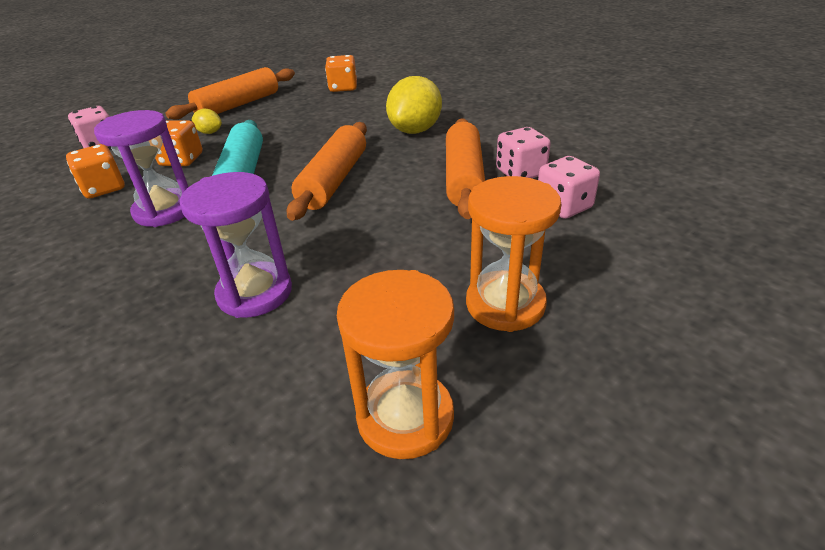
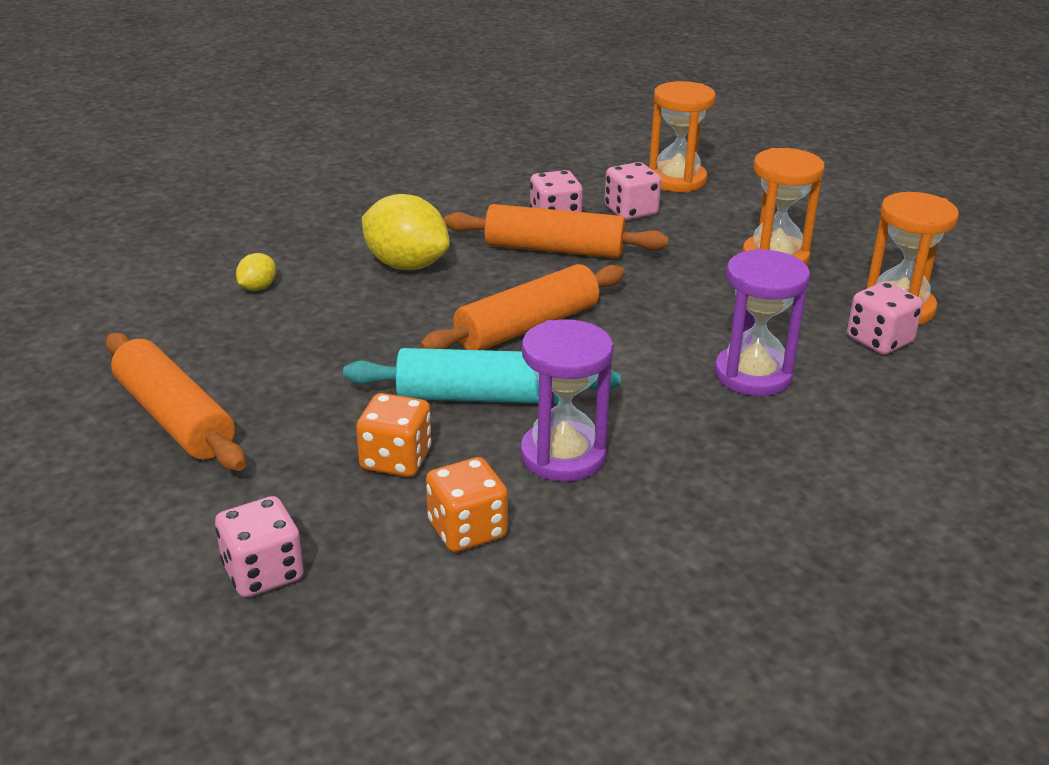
camera: 85 degrees left, 5 degrees down
(210, 132) = (293, 440): yellow lemon -> yellow lemon (258, 288)
(320, 392) = (879, 340): none -> pink dice
(334, 180) = (527, 327): orange rolling pin -> orange rolling pin turned 60 degrees counterclockwise
(343, 88) = (182, 311): orange dice -> none
(664, 227) = (676, 180): none -> orange hourglass

